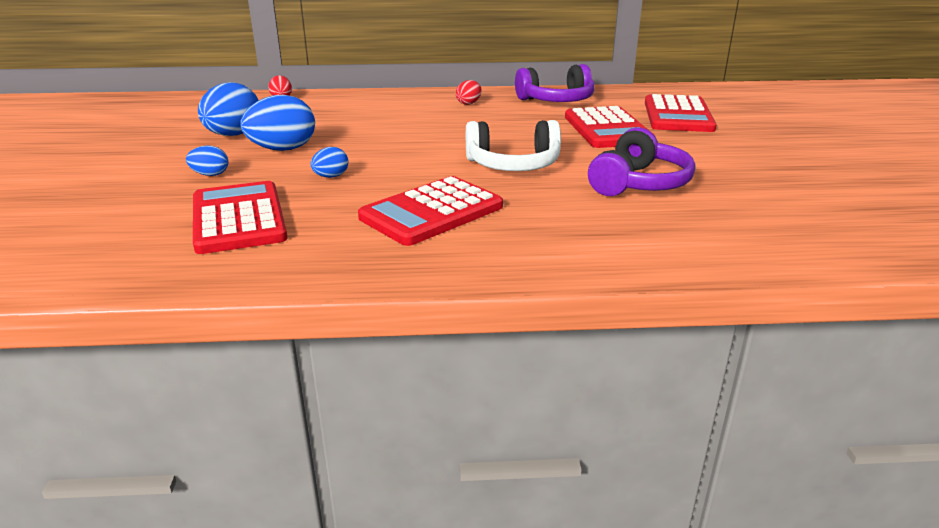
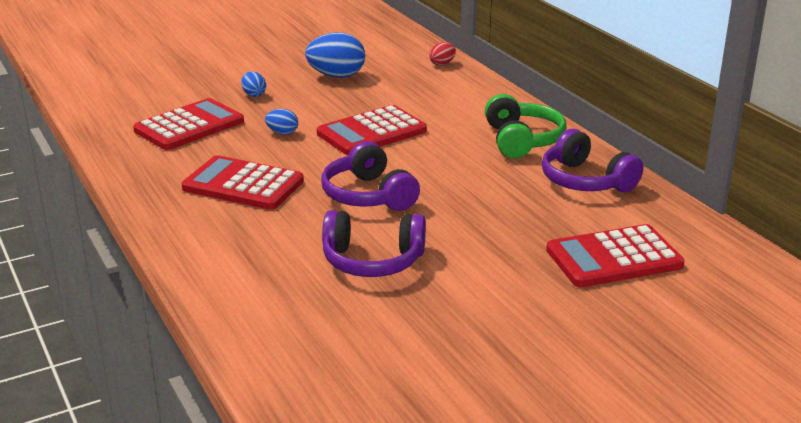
camera: 65 degrees right, 0 degrees up
(282, 149) = (322, 101): blue egg -> none
(469, 103) = (521, 140): red egg -> green headphones
(513, 165) = (368, 195): white headphones -> purple headphones
(607, 129) = (516, 223): red calculator -> red calculator (372, 132)

